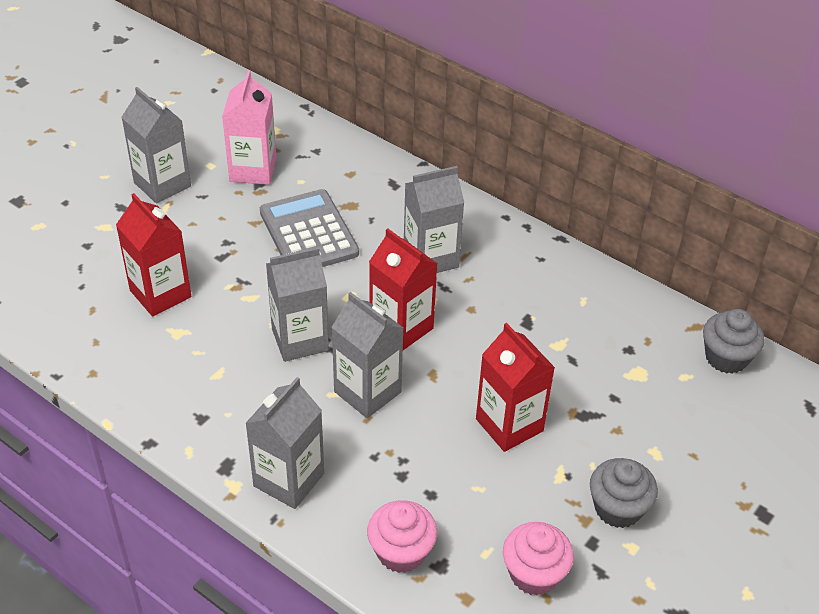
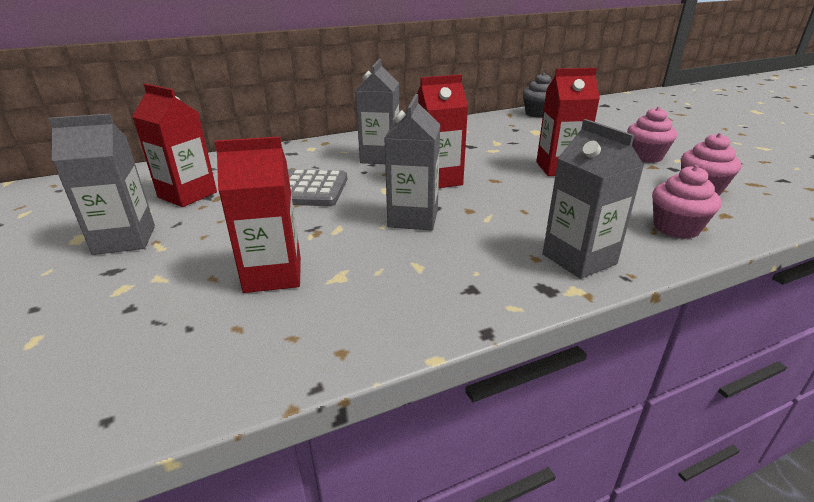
camera: 60 degrees left, 15 degrees down
(253, 170) = (187, 195): pink carton -> red carton
(367, 392) = (495, 205): grey carton -> none
(618, 508) = (645, 157): grey cupcake -> pink cupcake

